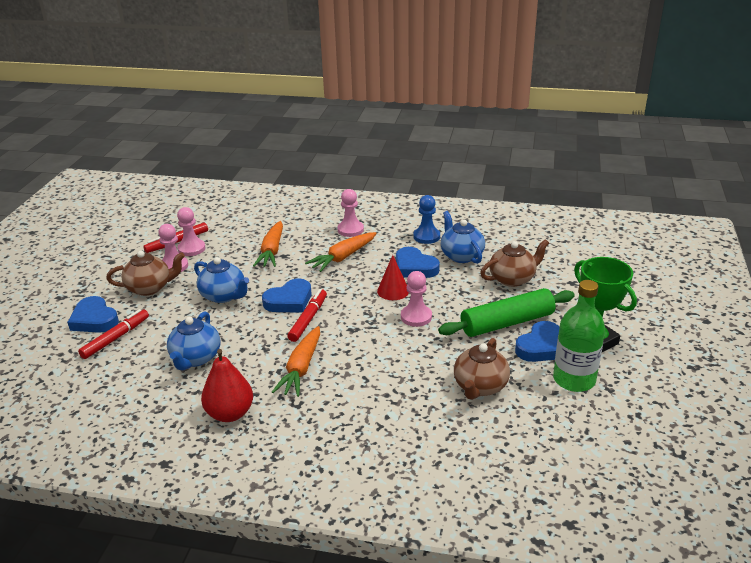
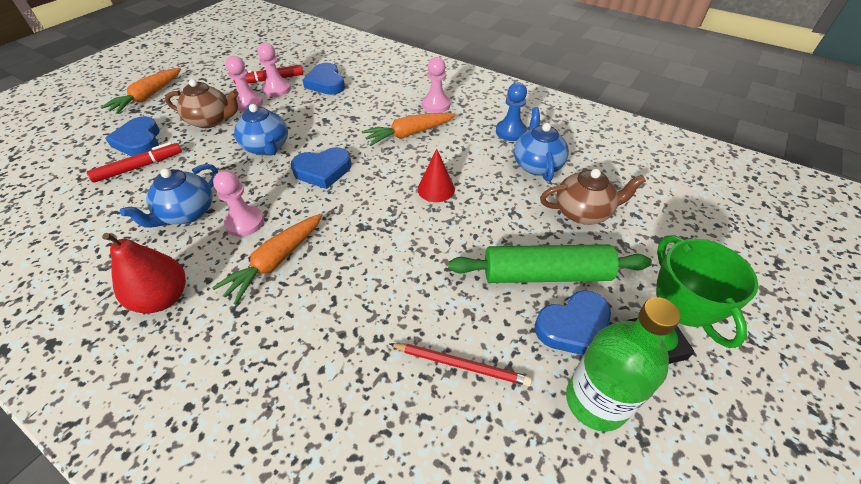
camera: 20 degrees right, 15 degrees up
(272, 251) = (346, 109): orange carrot -> orange carrot (148, 97)
(308, 319) = (326, 199): red marker -> none
(414, 267) = (476, 166): blue heart -> blue heart (326, 83)
(416, 317) = (441, 231): pink pawn -> pink pawn (245, 222)
(480, 386) = (461, 365): brown teapot -> red pencil

